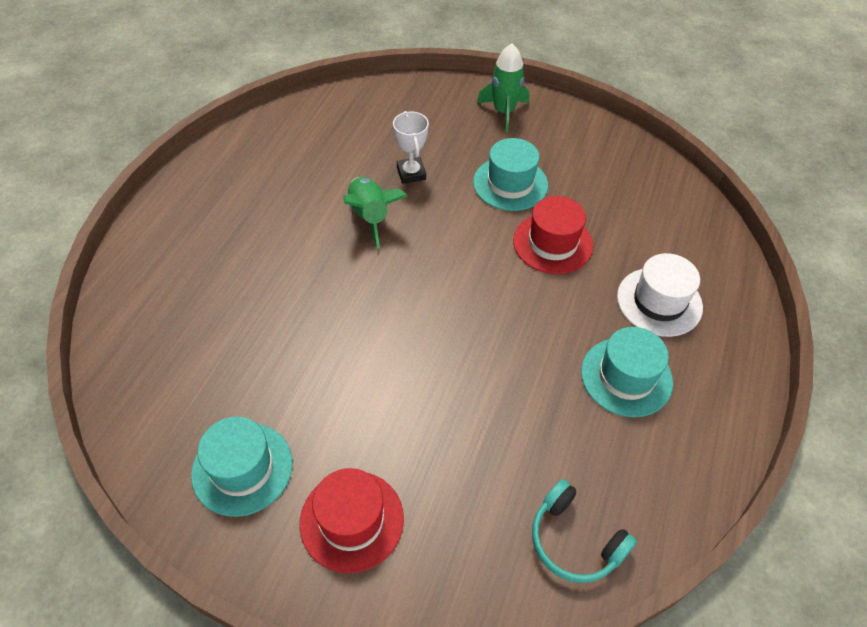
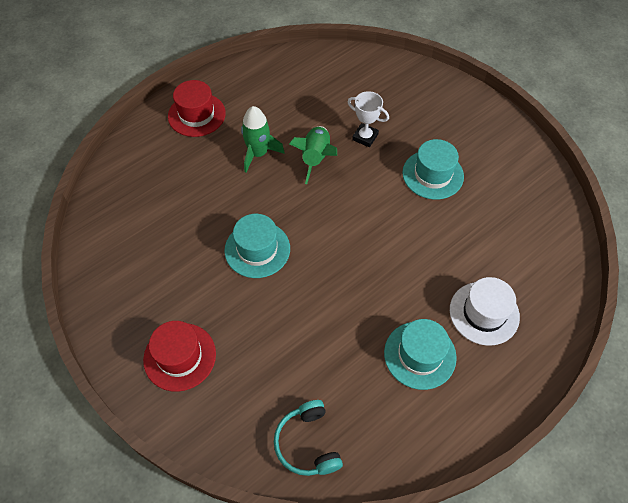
camera: 30 degrees right, 5 degrees up
(242, 468) = (137, 291): turquoise hat -> turquoise hat (257, 249)
(411, 173) = (365, 137): white trophy -> white trophy turned 75 degrees counterclockwise
(504, 112) = (466, 115): green rocket -> green rocket (258, 153)
(552, 243) = (433, 233): red hat -> red hat (196, 115)

